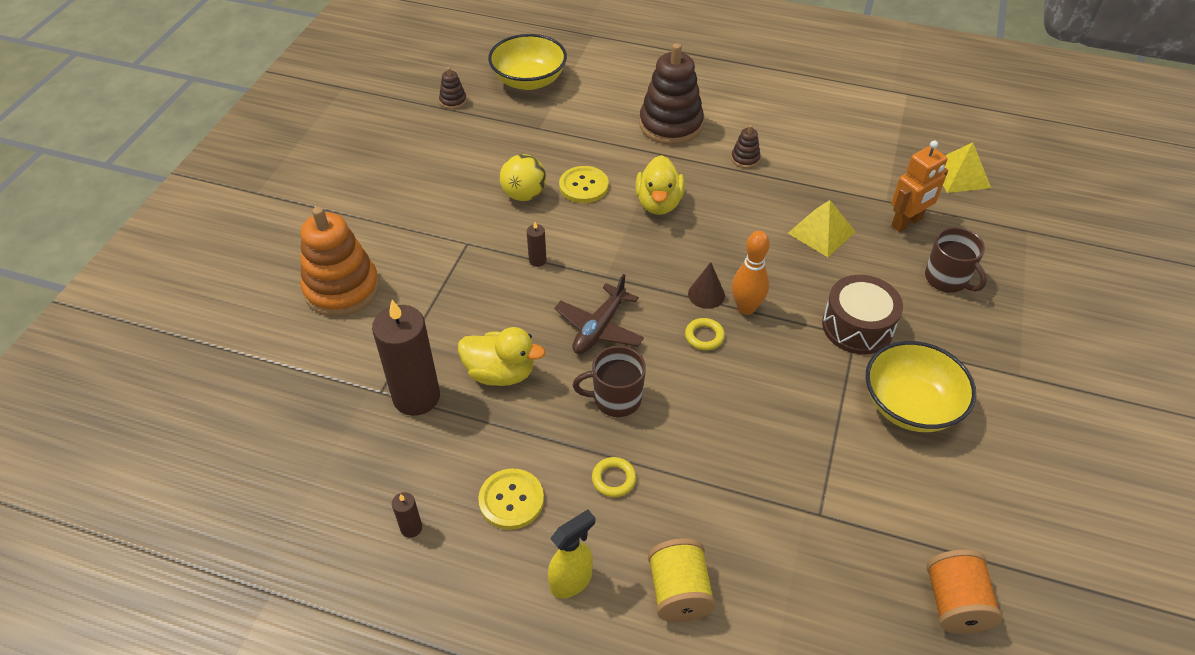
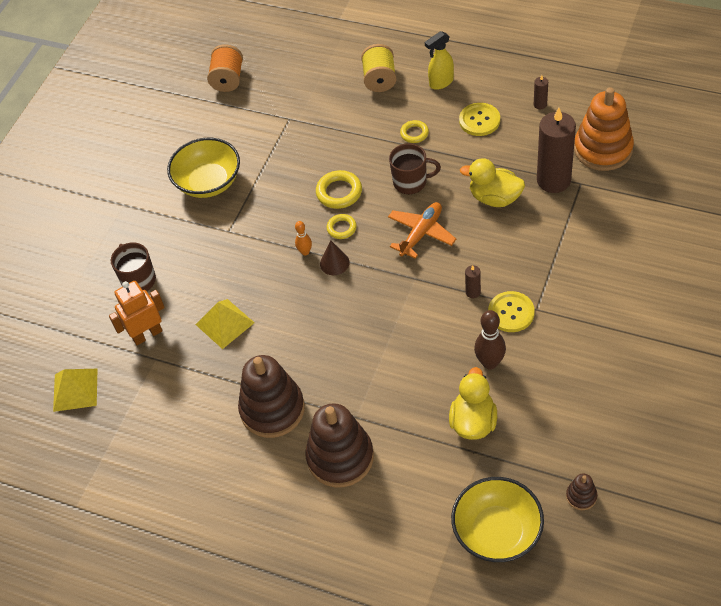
camera: 170 degrees left, 5 degrees up
(342, 289) = (634, 263): orange stacking toy -> orange stacking toy (603, 149)
(524, 195) = (490, 363): yellow ball -> brown bowling pin
(583, 186) = (433, 374): yellow button -> yellow button (511, 313)
(599, 328) = (421, 233): brown plane -> orange plane
(658, 203) = (363, 354): yellow duck -> yellow duck (473, 422)
(716, 386) = (339, 192): none -> yellow ring
(745, 159) = (272, 409): brown stacking toy -> brown stacking toy, size x2.29
(746, 308) = (305, 252): orange bowling pin -> orange bowling pin, size x0.58
(857, 326) = (224, 238): brown drum -> none

